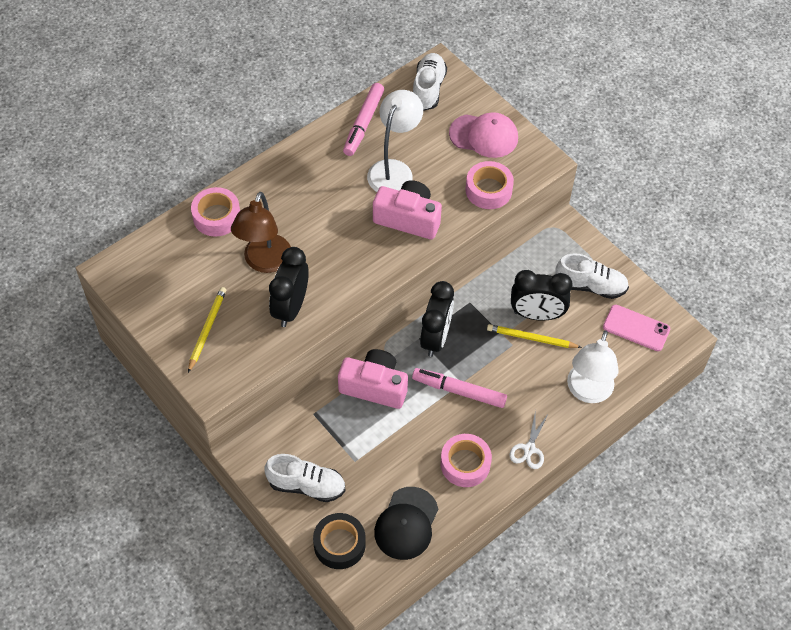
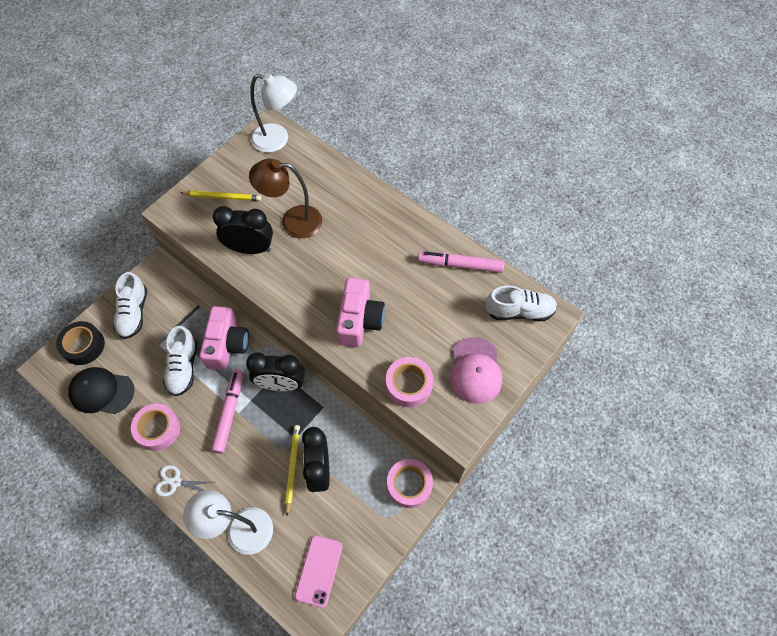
camera: 80 degrees right, 5 degrees up
(216, 217) = (332, 179): pink tape -> pink tape (409, 485)
(394, 170) = (413, 299): white lamp -> white lamp (277, 140)
(590, 286) = (361, 517): white shoe -> white shoe (183, 367)

